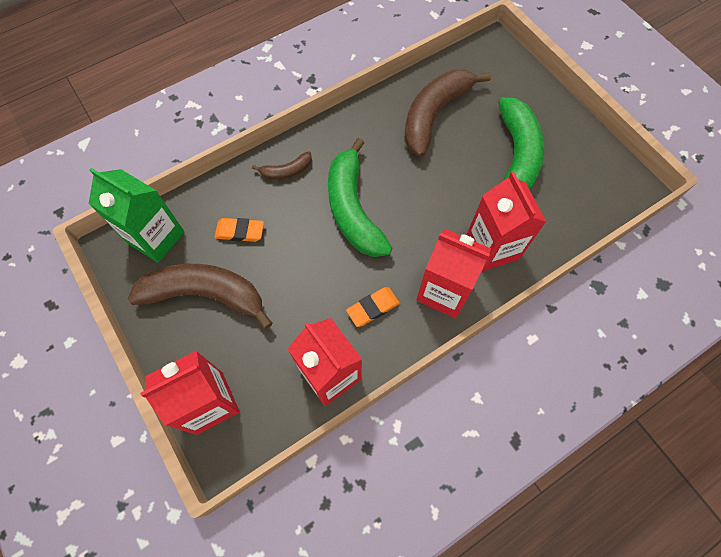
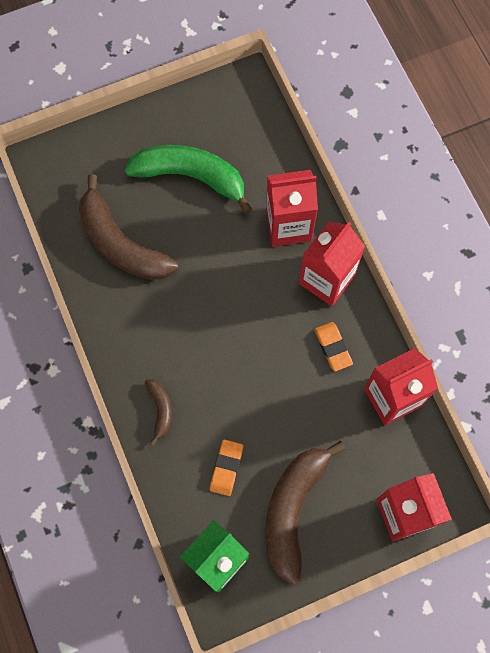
camera: 80 degrees left, 5 degrees up
(353, 209) = (221, 348): green banana -> none

